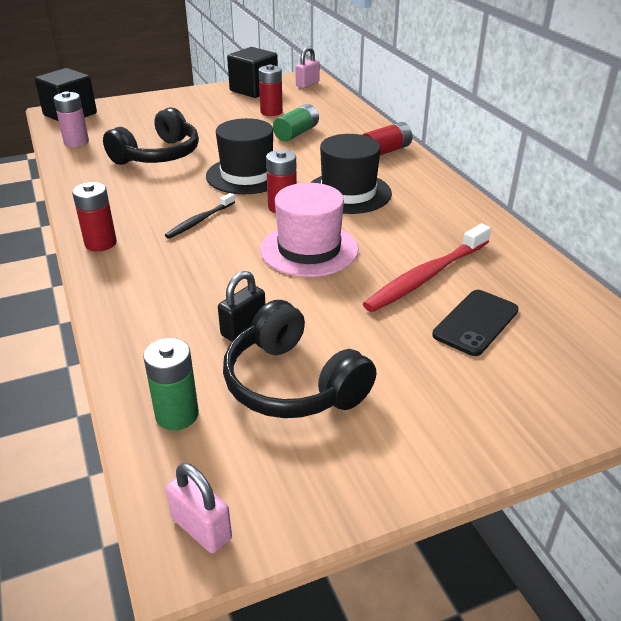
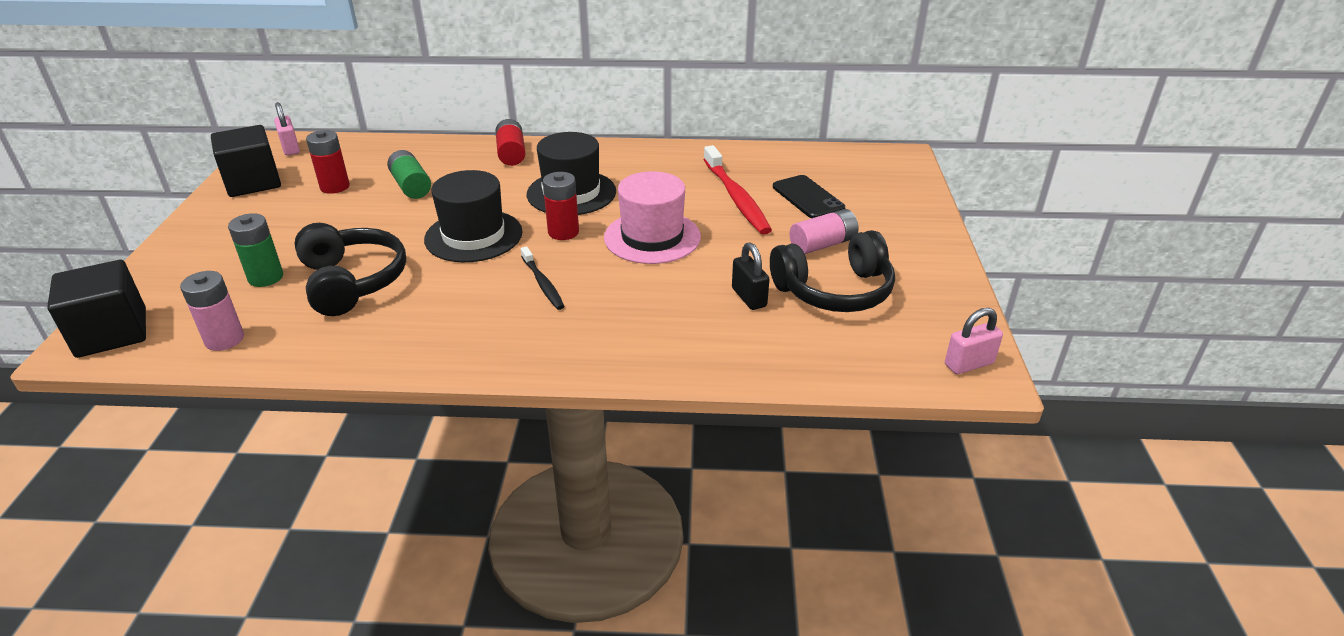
camera: 65 degrees left, 0 degrees up
(100, 243) = (529, 355): red battery -> none
(177, 415) = (844, 353): green battery -> green battery (266, 277)
(382, 355) = (822, 244): none -> pink battery

